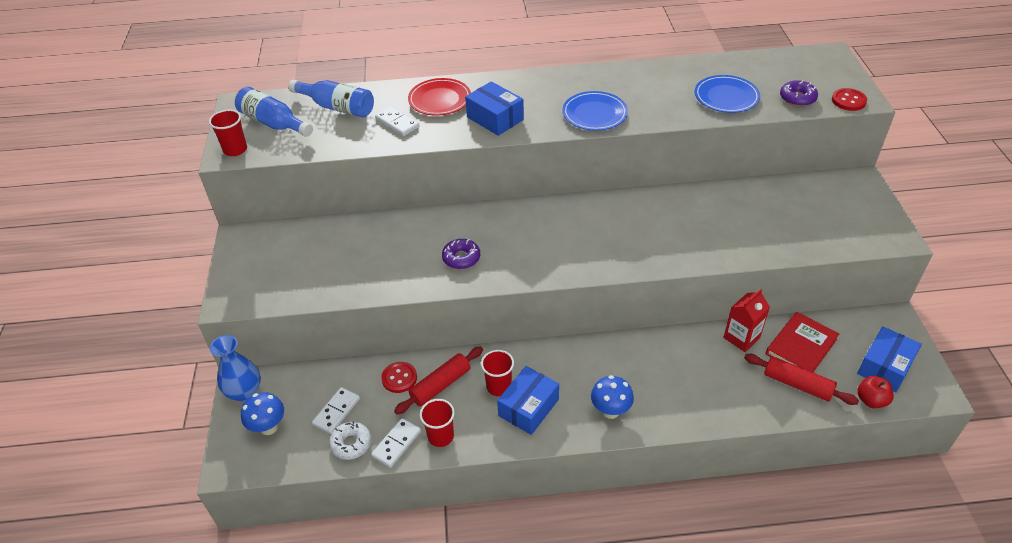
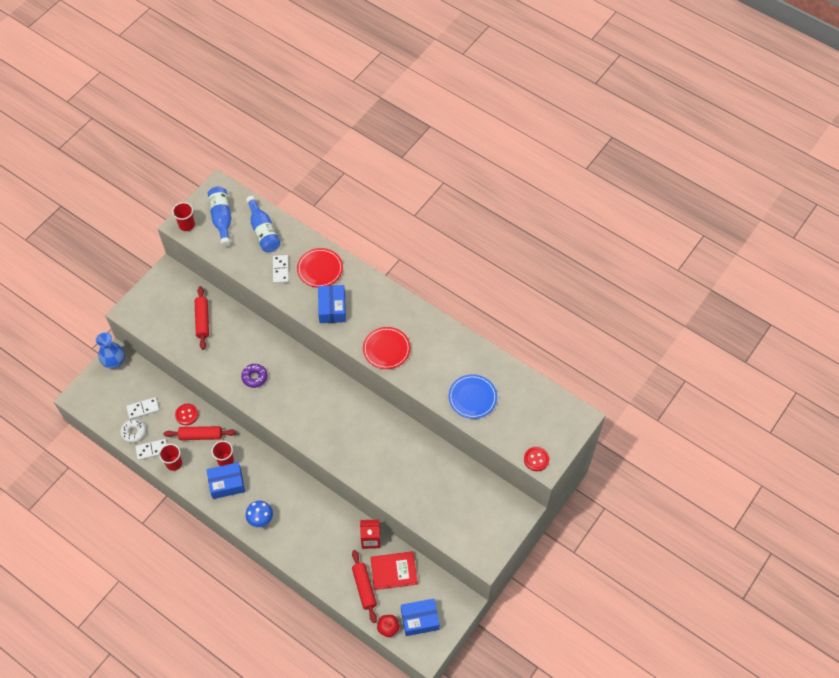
camera: 40 degrees right, 15 degrees up
(268, 427) = (108, 391): blue mushroom -> none
(336, 250) = (202, 320): none -> red rolling pin
(594, 114) = (386, 349): blue plate -> red plate
(797, 98) = (510, 432): purple donut -> none

